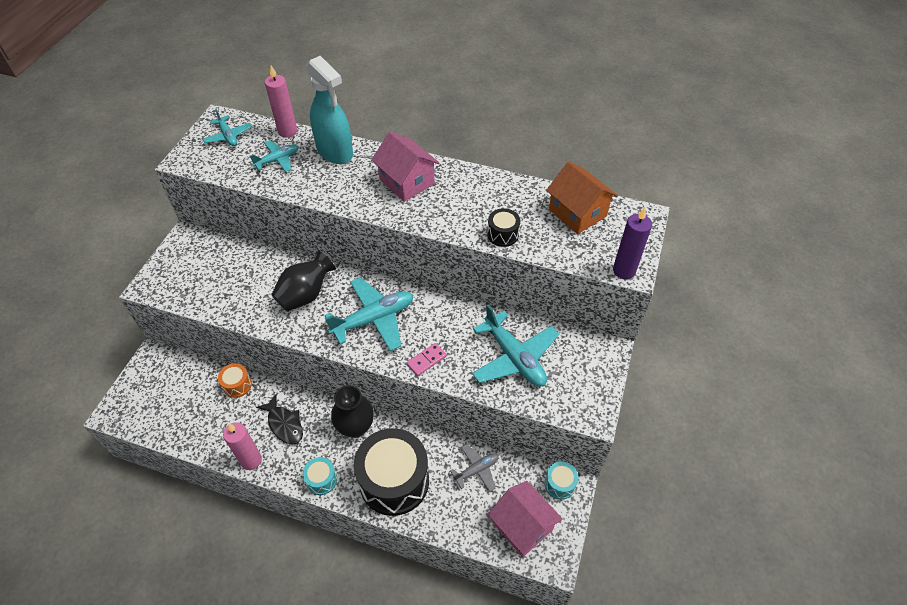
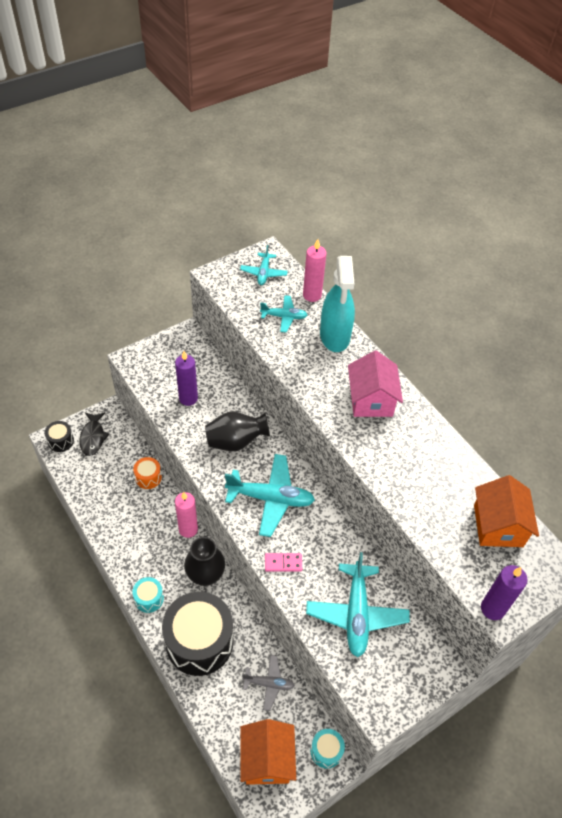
camera: 35 degrees right, 0 degrees up
(232, 287) = (188, 398): none -> purple candle
(251, 460) = (113, 545): pink candle -> pink candle (188, 529)
(284, 424) = (157, 534): black fish -> black fish (93, 437)
(503, 234) = (412, 501): black drum -> black drum (61, 441)
(522, 526) = (267, 759): pink house -> orange house

